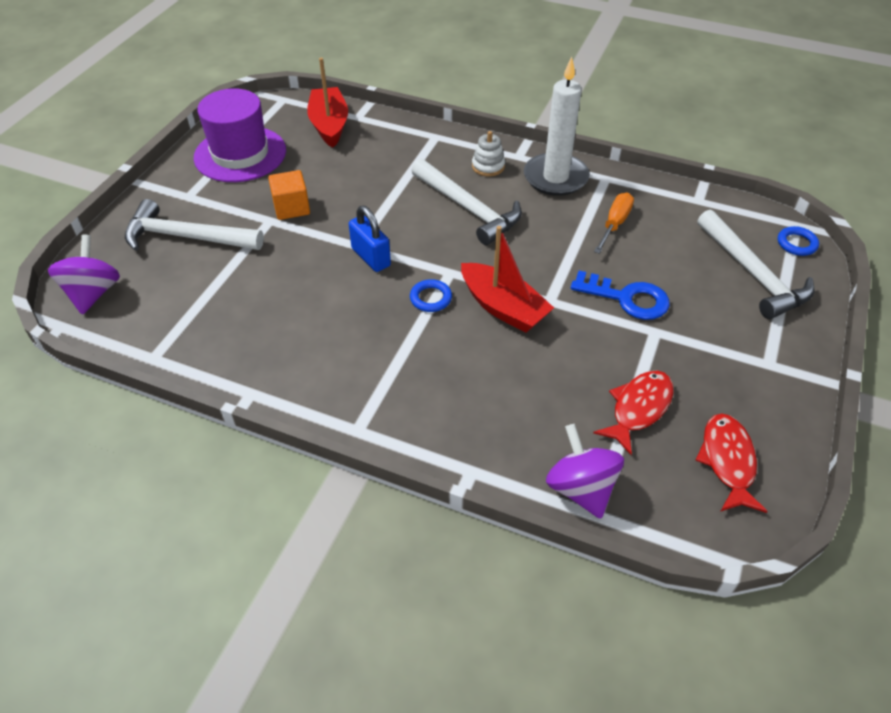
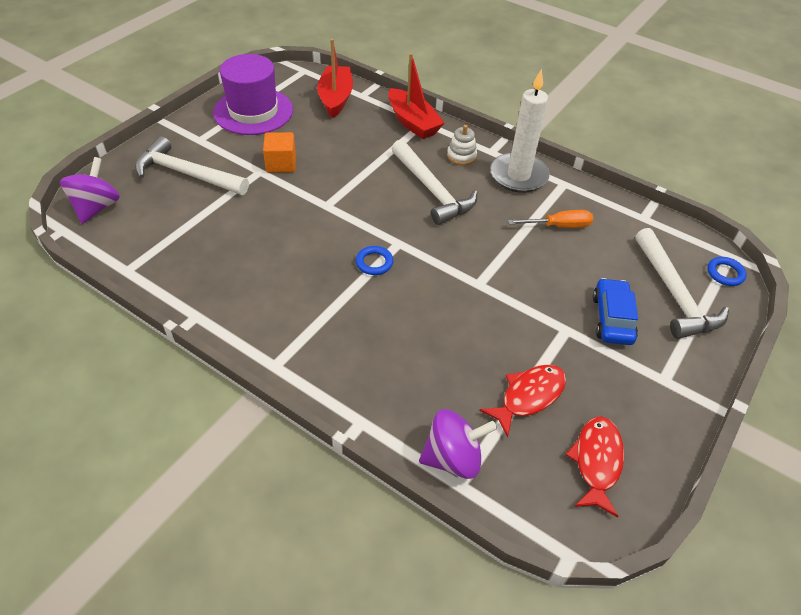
camera: 10 degrees right, 0 degrees up
(371, 257) = (334, 218): blue padlock -> none
(503, 307) = (435, 282): red boat -> red boat (413, 122)
(580, 488) = (453, 458): purple spinning top -> purple spinning top turned 90 degrees clockwise
(614, 224) = (559, 226): orange screwdriver -> orange screwdriver turned 45 degrees clockwise
(627, 298) = (549, 295): blue key -> none
(698, 311) = (612, 318): none -> blue car

